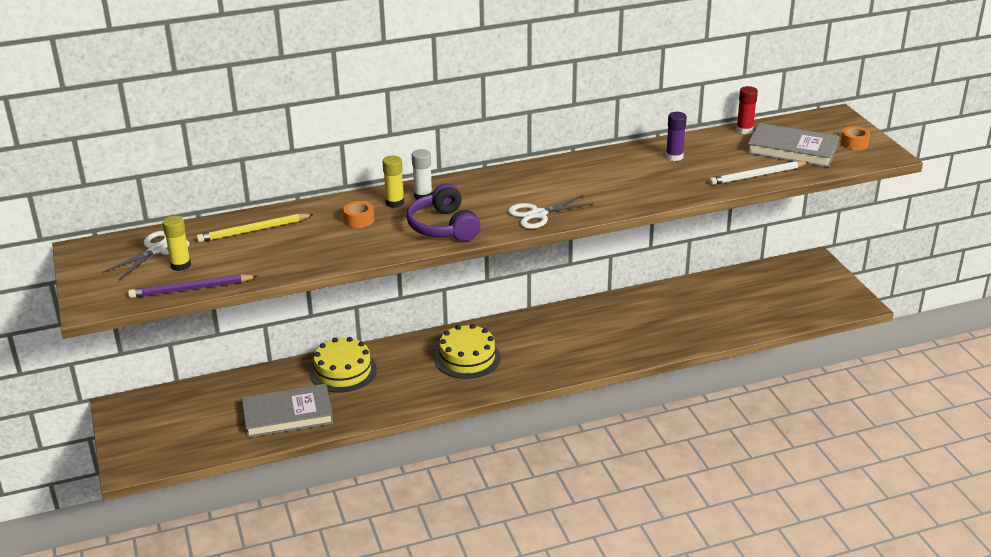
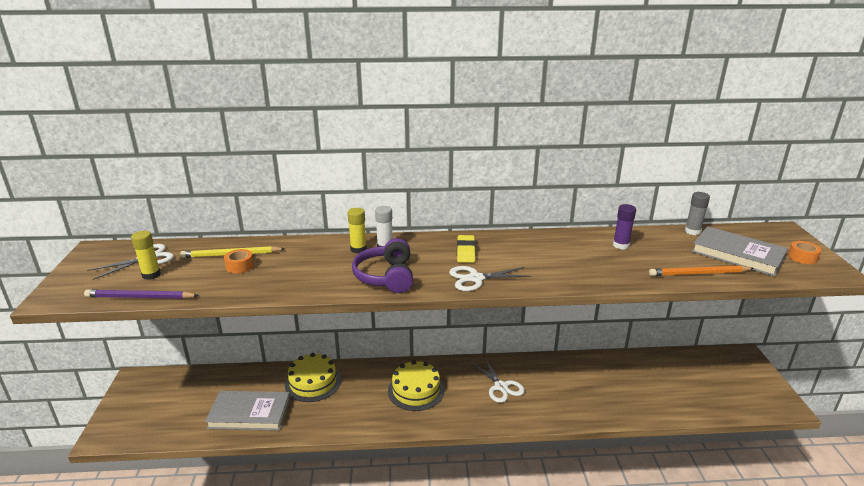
camera: 15 degrees right, 5 degrees down
(359, 220) = (320, 259): orange tape -> orange tape (240, 266)
(514, 188) = (465, 252): none -> yellow eraser
(561, 338) = (501, 387): none -> white scissors
(744, 130) = (692, 231): red glue stick -> grey glue stick
(757, 175) = (698, 273): white pencil -> orange pencil

